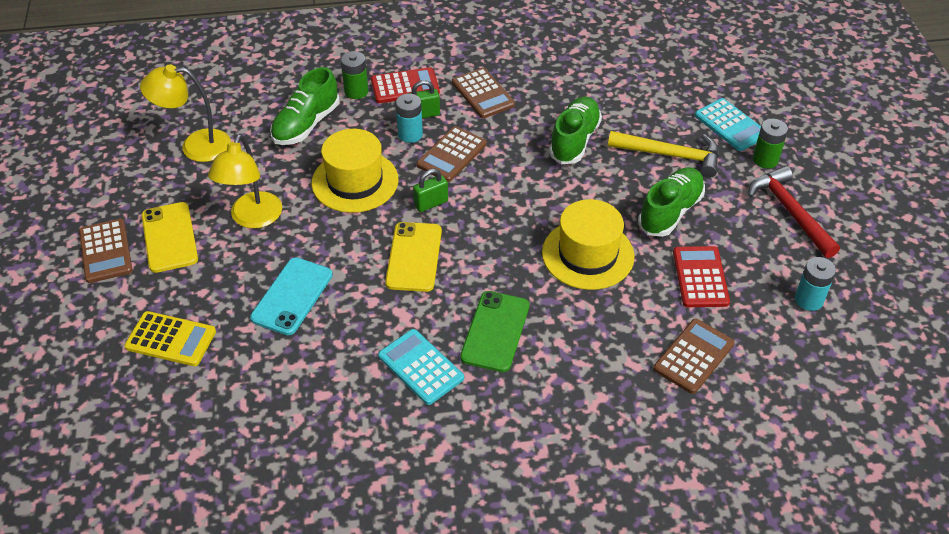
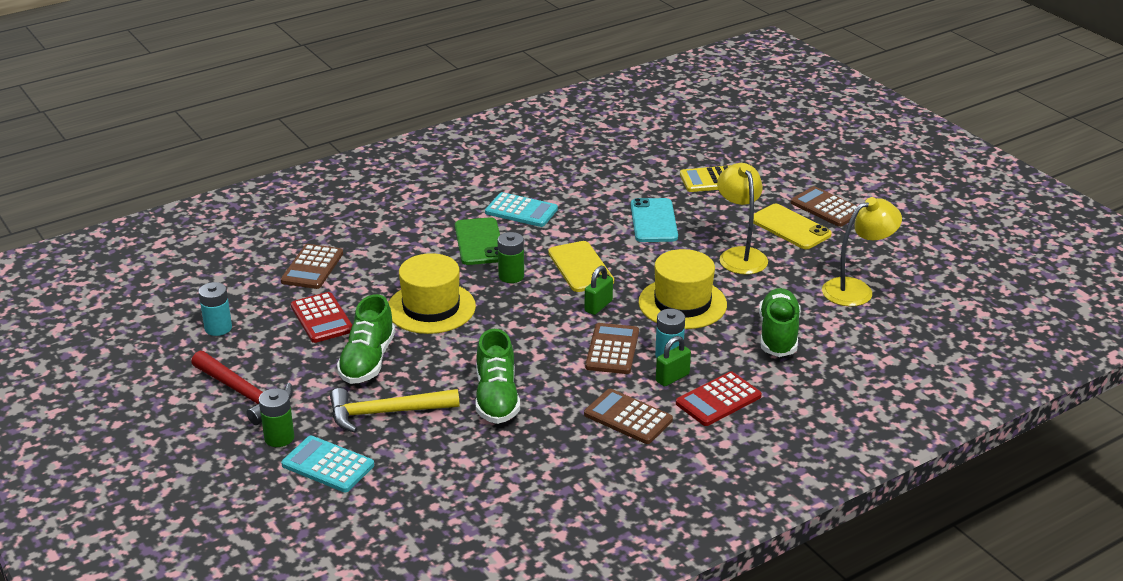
camera: 155 degrees right, 15 degrees down
(356, 91) = (763, 379): green battery -> green battery (511, 276)

